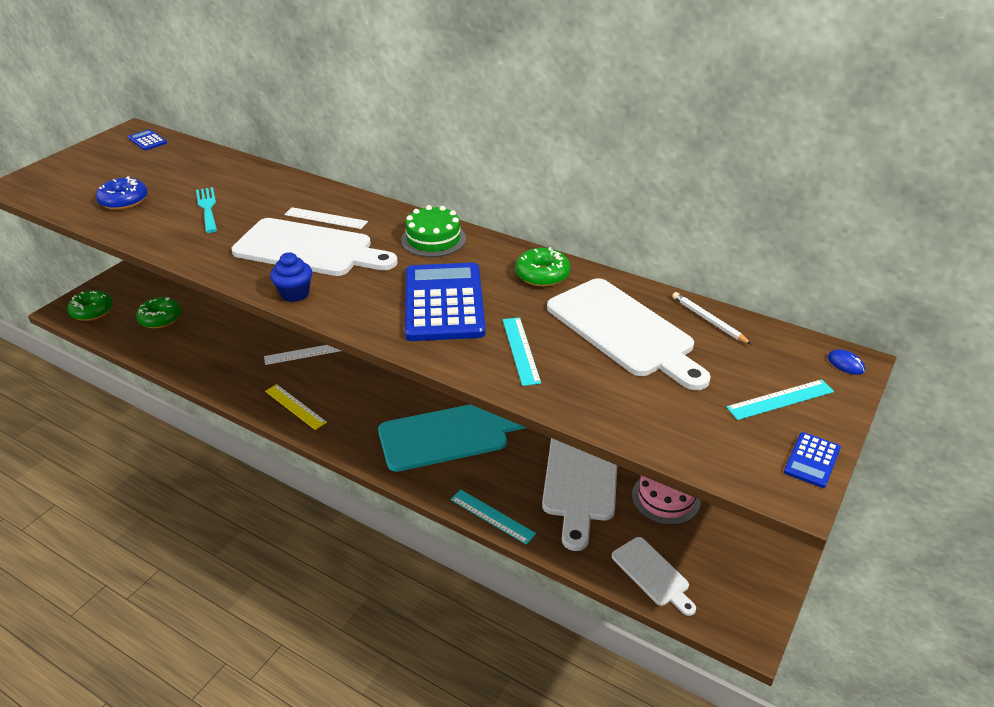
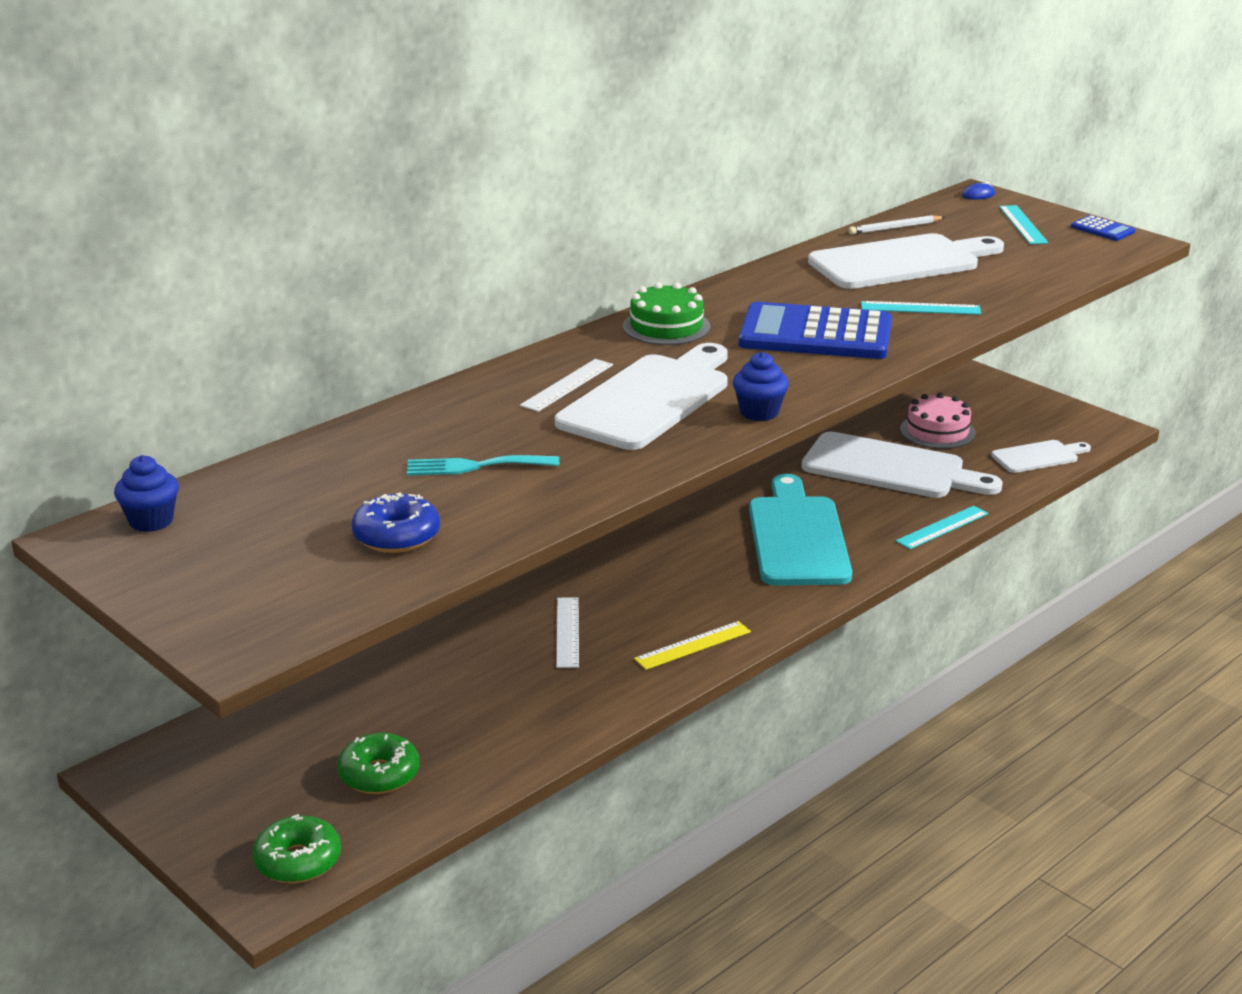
camera: 75 degrees left, 10 degrees down
(147, 140) = (151, 521): blue calculator -> blue cupcake
(542, 275) = (779, 282): green donut -> none

